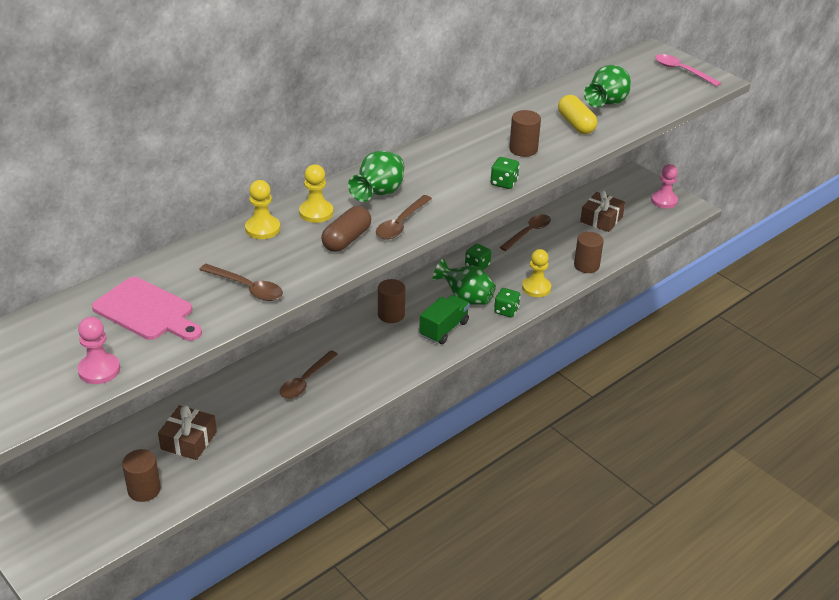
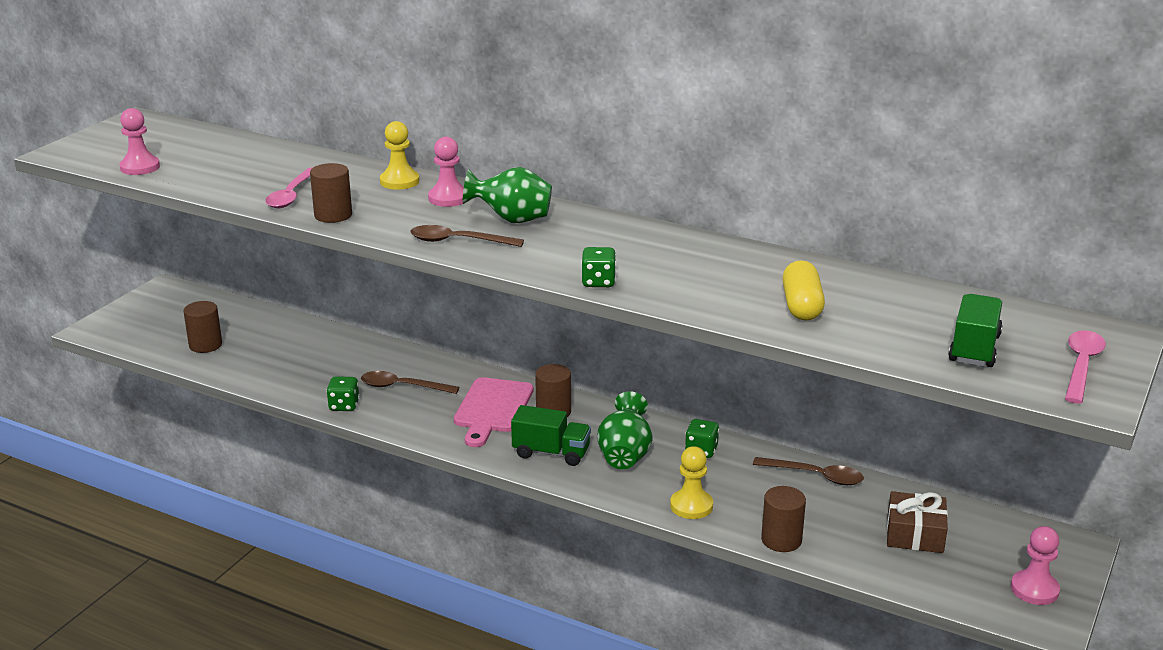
camera: 70 degrees right, 10 degrees down
(147, 311) = (233, 165): pink cutting board -> pink cutting board (492, 409)
(188, 440) = (281, 348): brown gift -> none
(247, 288) = (291, 195): brown spoon -> pink spoon
(316, 212) = (448, 198): yellow pawn -> pink pawn
(346, 239) = (407, 221): brown capsule -> none
(506, 311) = (622, 491): green dice -> green dice (344, 406)
(523, 149) = (694, 281): brown cylinder -> brown cylinder (333, 215)
(576, 124) = (801, 306): yellow capsule -> yellow capsule turned 45 degrees counterclockwise
(606, 103) = (891, 319): green vase -> none
(651, 91) = (974, 349): none -> green truck

